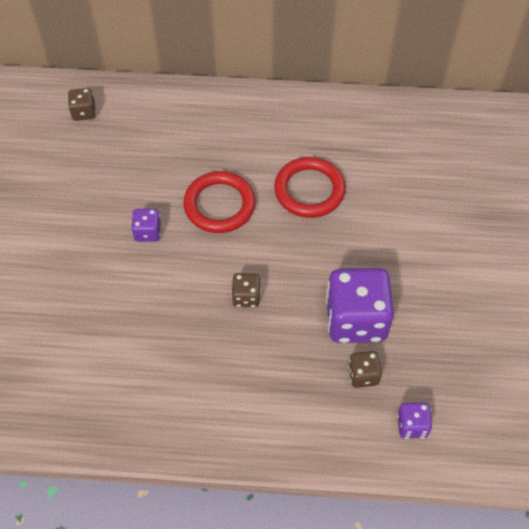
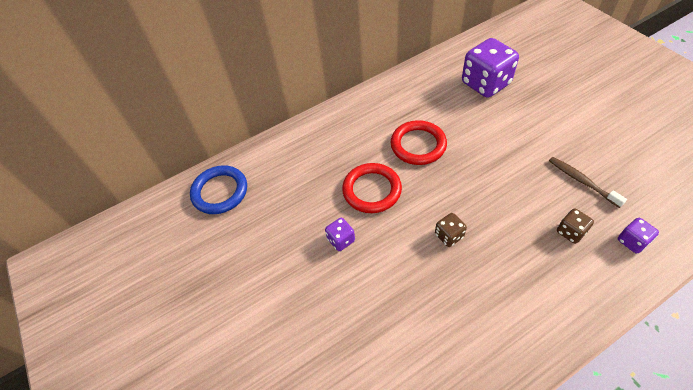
camera: 30 degrees left, 5 degrees down
(84, 112) = (220, 192): brown dice -> blue ring
(356, 319) = (528, 201): purple dice -> purple dice (485, 84)
(432, 339) = (582, 181): none -> brown toothbrush

